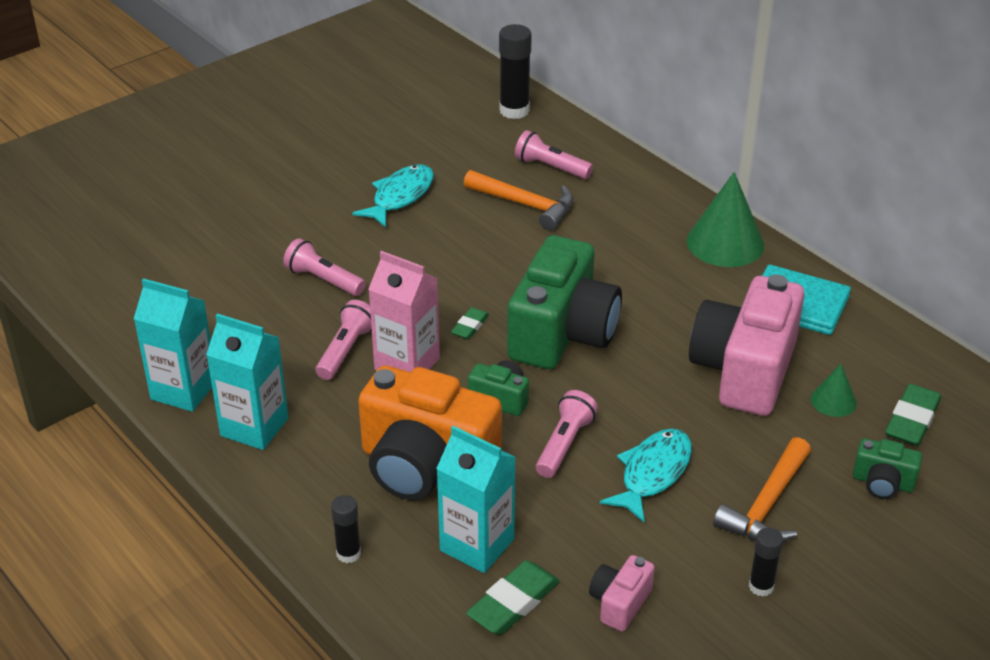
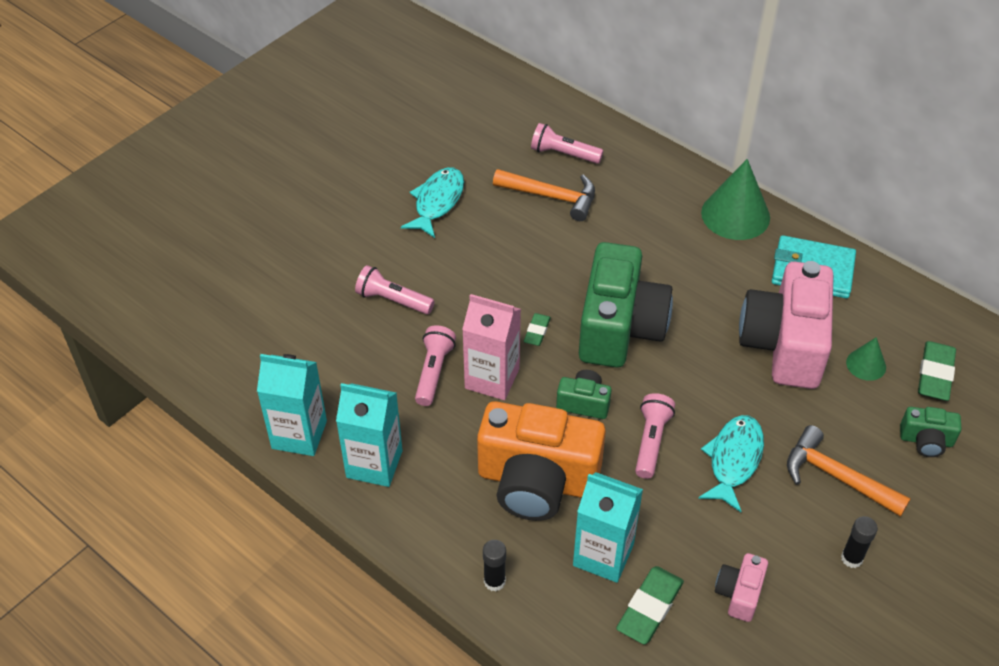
camera: 10 degrees left, 10 degrees up
(514, 110) = (515, 97): black glue stick -> none
(767, 505) = (836, 477): orange hammer -> orange hammer turned 105 degrees clockwise

